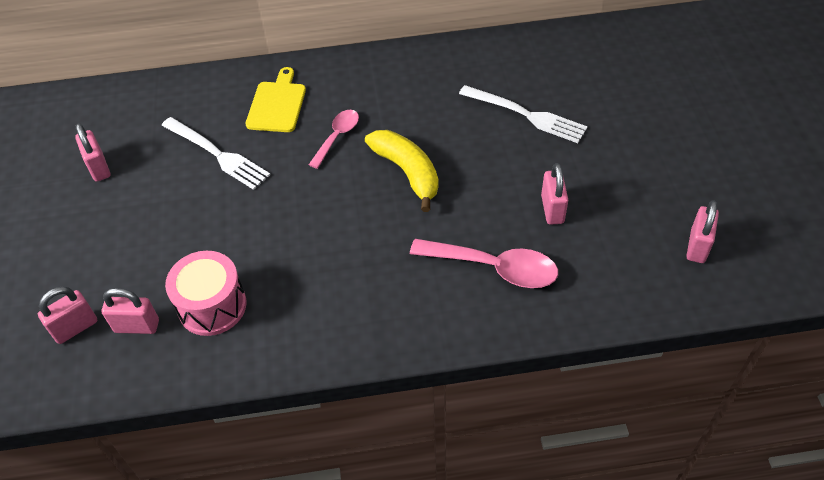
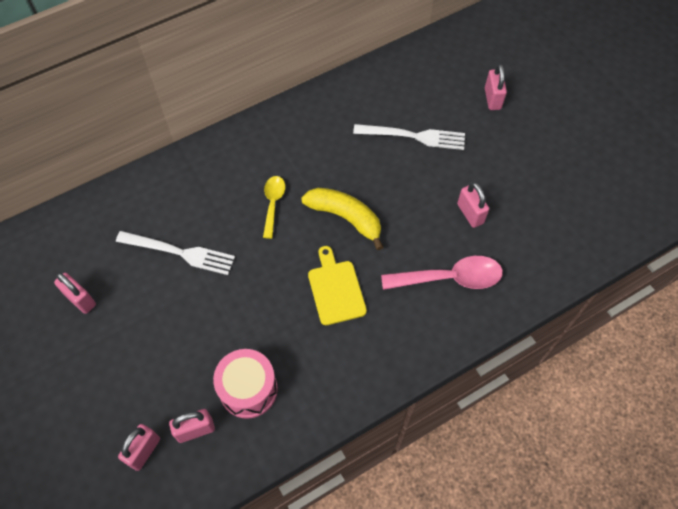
camera: 25 degrees left, 10 degrees up
(277, 104) = (206, 189): yellow cutting board -> yellow cutting board (336, 289)
(337, 137) = (273, 204): pink spoon -> yellow spoon
(697, 246) = (584, 210): pink padlock -> pink padlock (492, 99)

